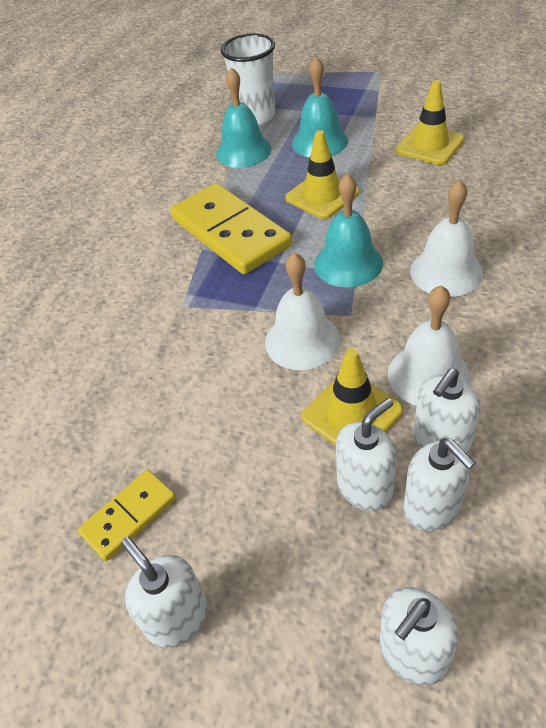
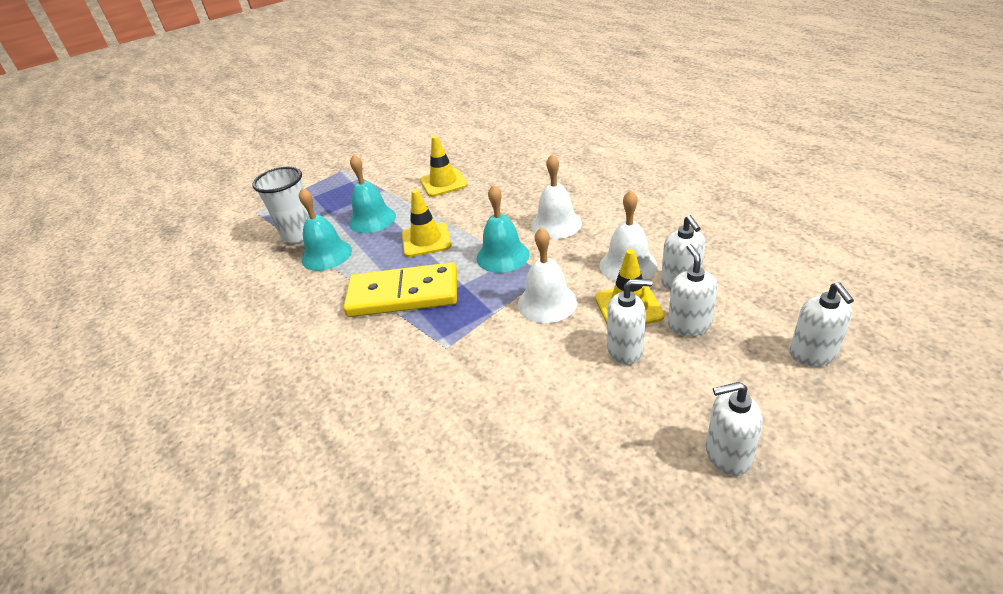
camera: 55 degrees left, 10 degrees down
(129, 516) = (621, 452): yellow domino -> none
(432, 507) = (723, 305): white soap dispenser -> white soap dispenser (625, 350)

